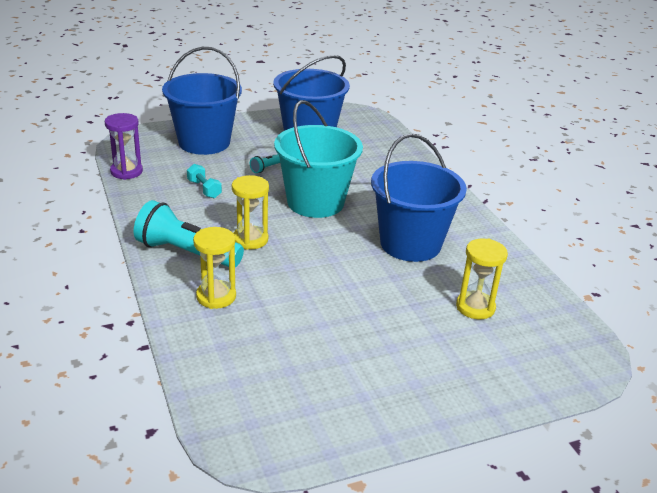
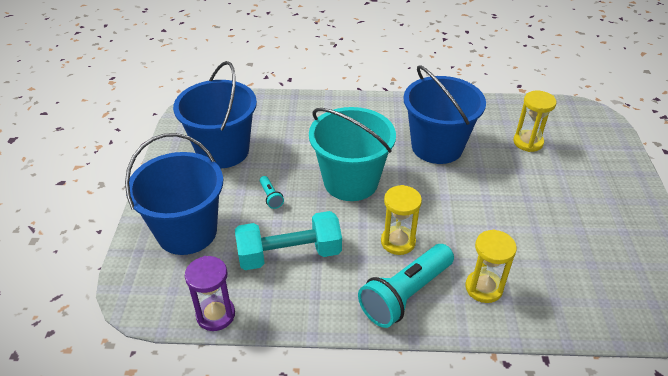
camera: 65 degrees left, 10 degrees up
(204, 189) = (289, 254): turquoise dumbbell -> turquoise dumbbell, size x2.06

